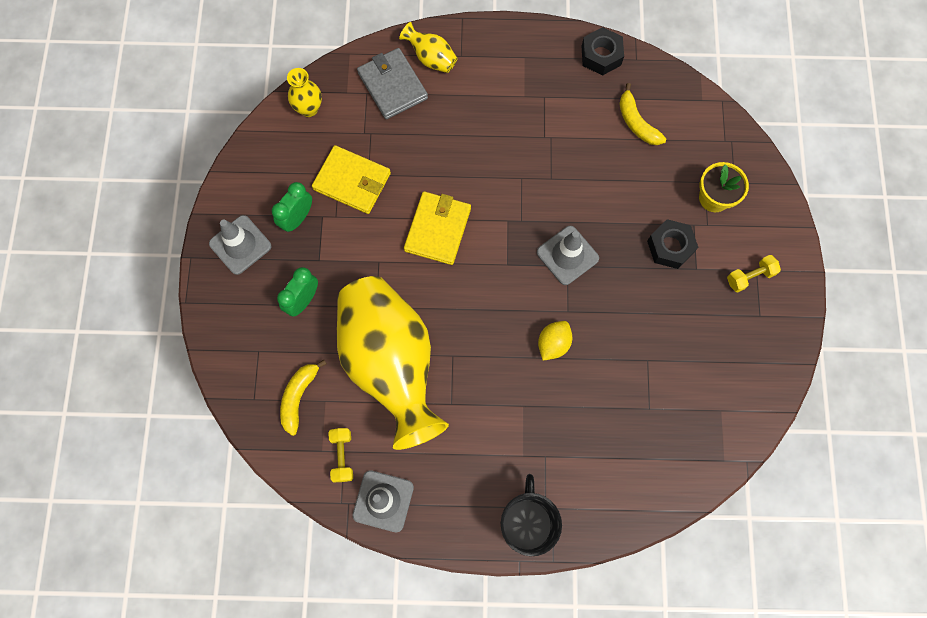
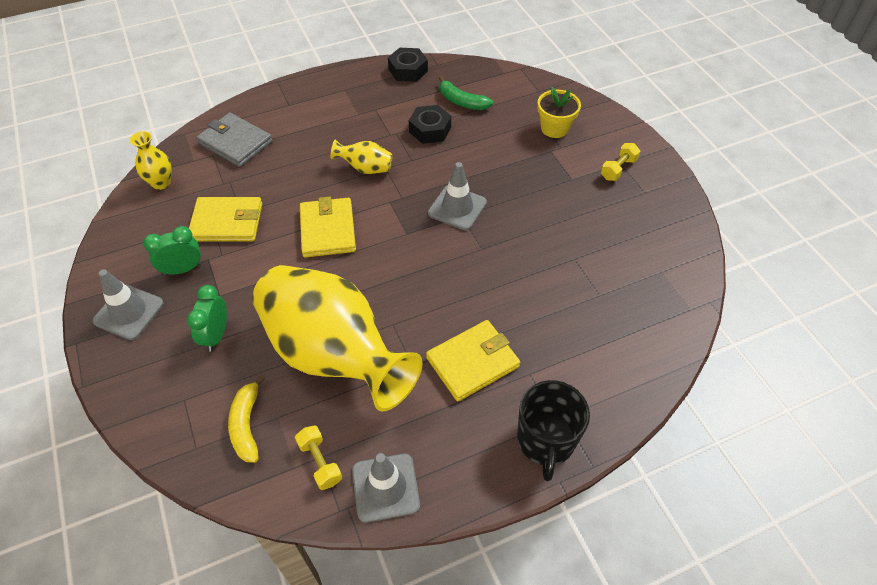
camera: 25 degrees left, 20 degrees down
(297, 218) = (183, 269): green clock -> green clock turned 60 degrees clockwise
(431, 58) = (262, 114): yellow vase -> yellow vase (365, 168)
(502, 424) = (472, 362): none -> yellow wallet
(526, 522) = (545, 441): black mug -> black mug turned 150 degrees counterclockwise
(553, 344) = (483, 278): yellow lemon -> none
(636, 122) = (462, 101): yellow banana -> green banana
(670, 247) = (540, 172): black nut -> black nut (430, 130)

